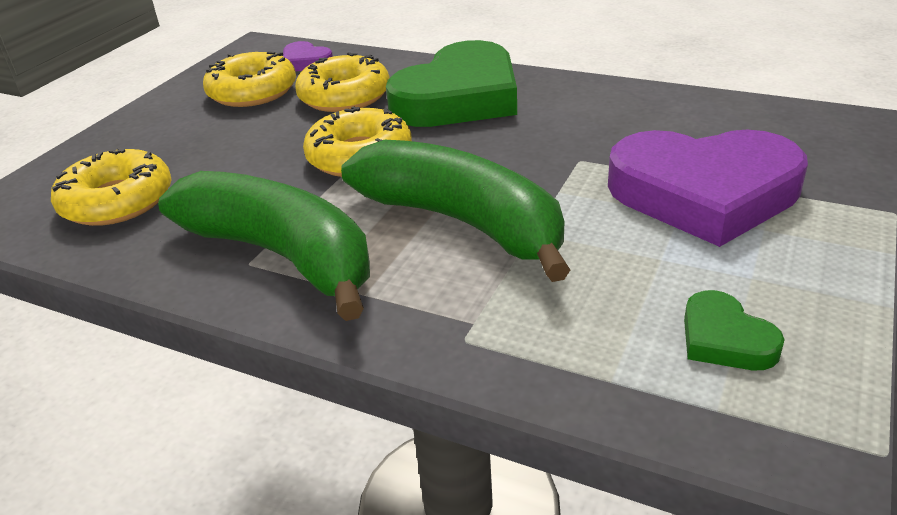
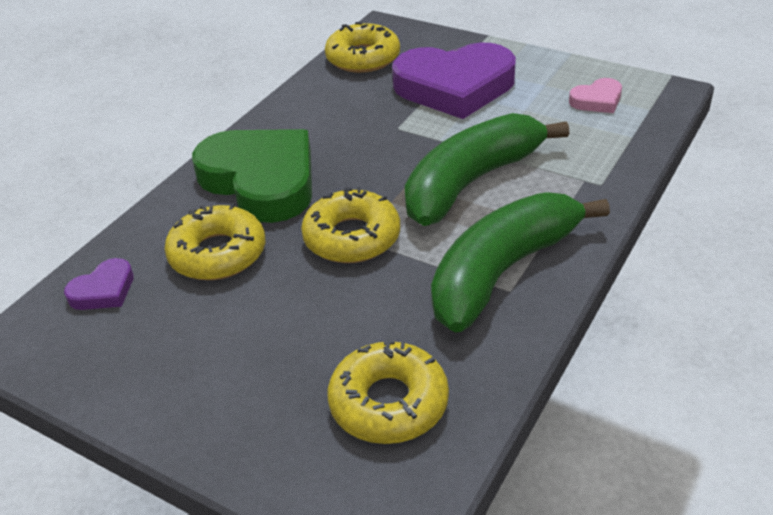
camera: 85 degrees left, 5 degrees up
(252, 91) = (164, 328): yellow donut -> yellow donut (363, 58)
(704, 193) = (455, 87): purple heart -> purple heart turned 75 degrees clockwise
(725, 339) = (597, 100): green heart -> pink heart

